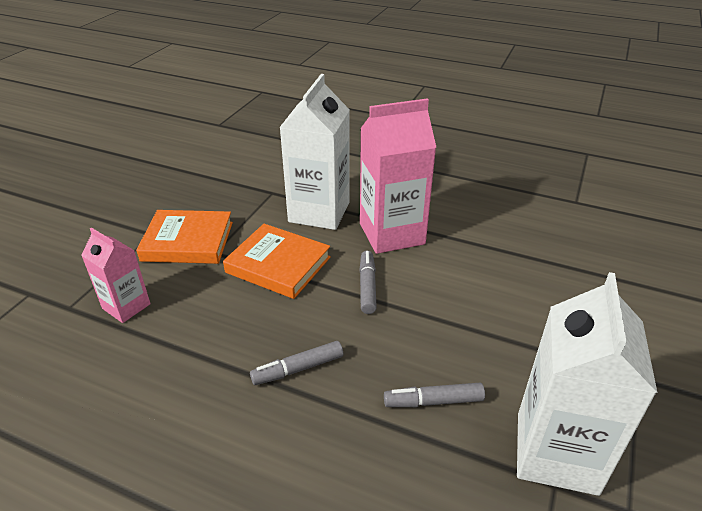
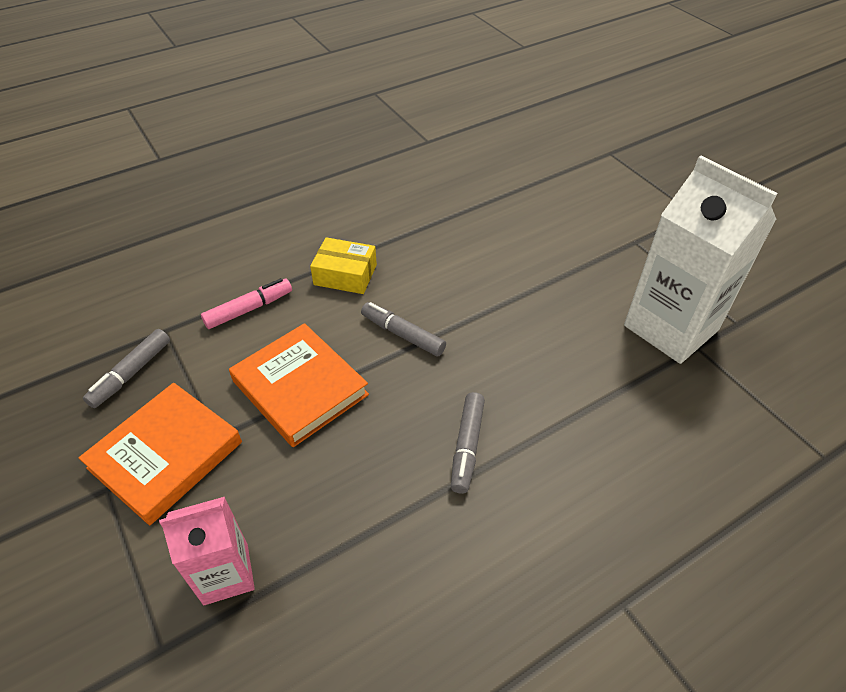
camera: 55 degrees left, 10 degrees up
(278, 265) = (300, 388): orange book -> orange book turned 75 degrees clockwise
(319, 212) = (249, 309): white carton -> pink marker
(391, 234) = (345, 275): pink carton -> yellow box
(433, 401) = (576, 369): grey marker -> grey marker (131, 373)

